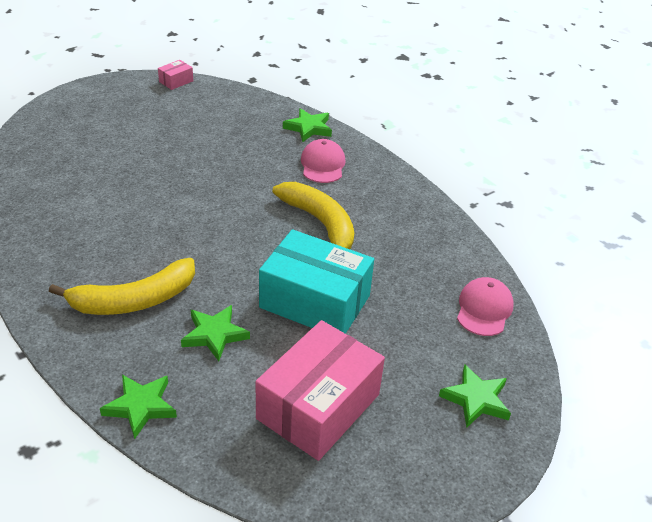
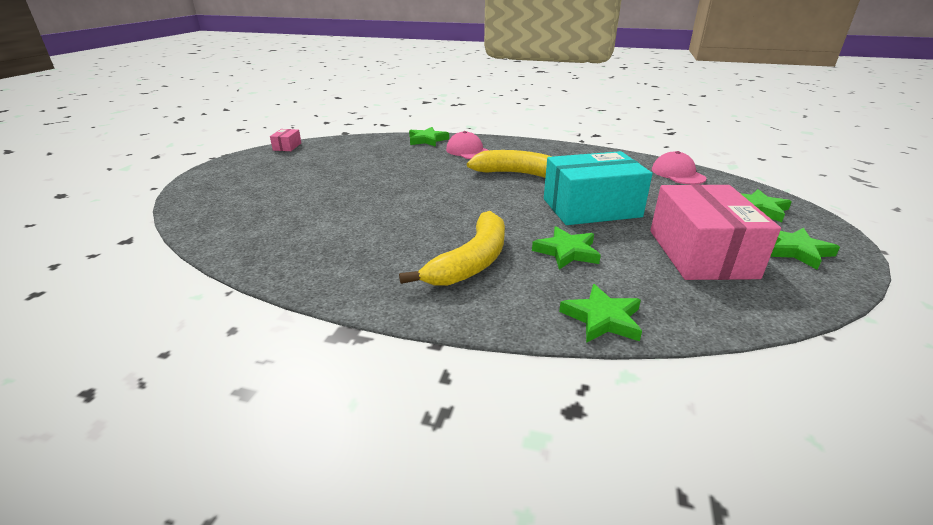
camera: 35 degrees left, 10 degrees down
(410, 460) = (795, 250): none -> green star

